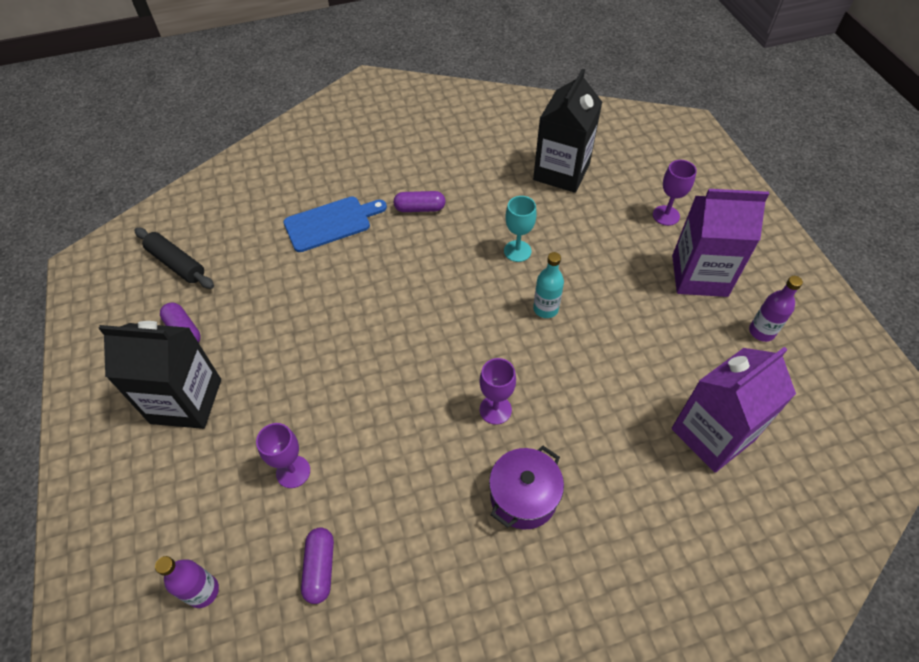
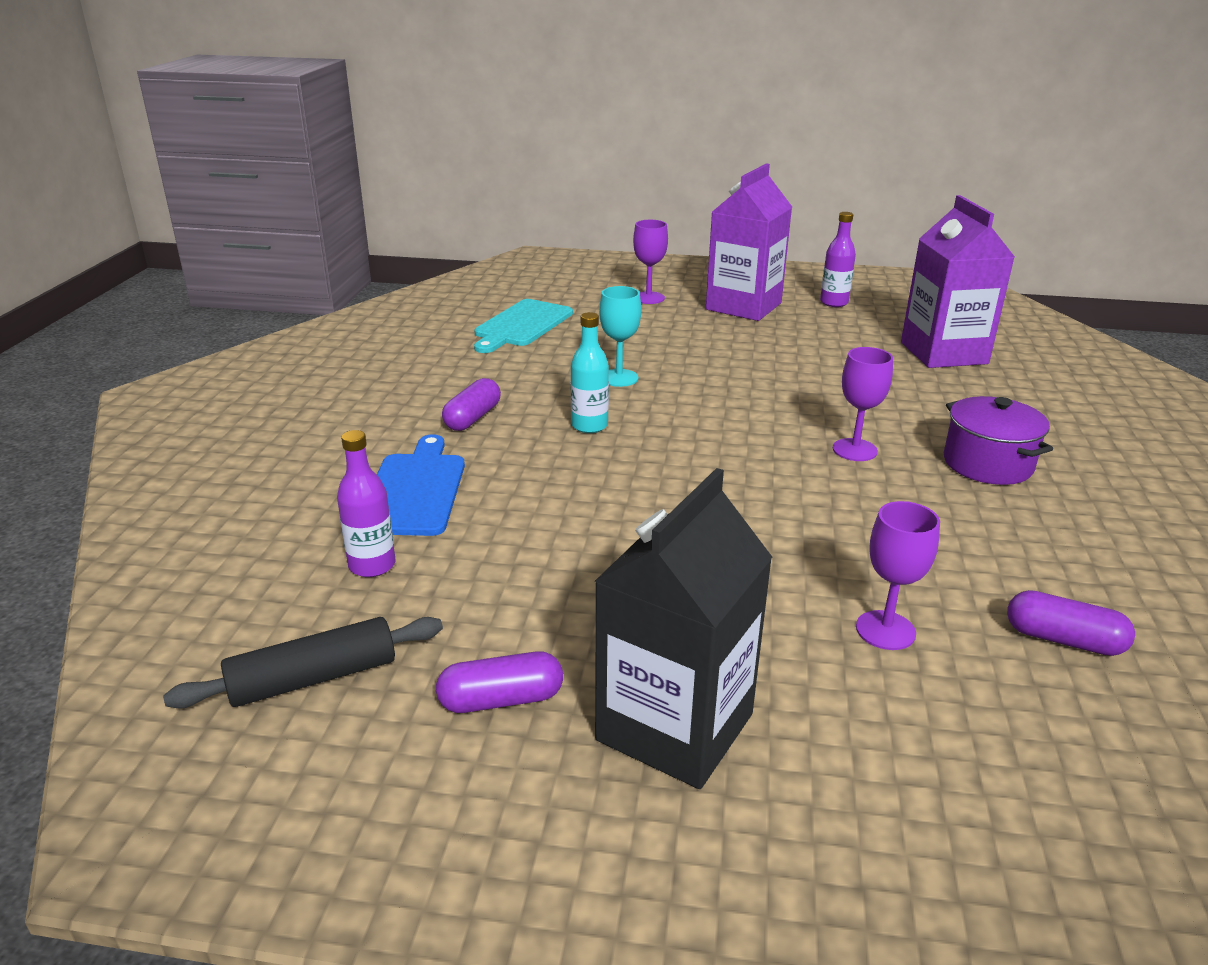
camera: 65 degrees left, 25 degrees down
(203, 591) = (1092, 779): purple bottle -> purple bottle (372, 565)
(545, 309) = (724, 385): turquoise bottle -> turquoise bottle (589, 426)
(561, 172) = (522, 325): black carton -> turquoise cutting board

